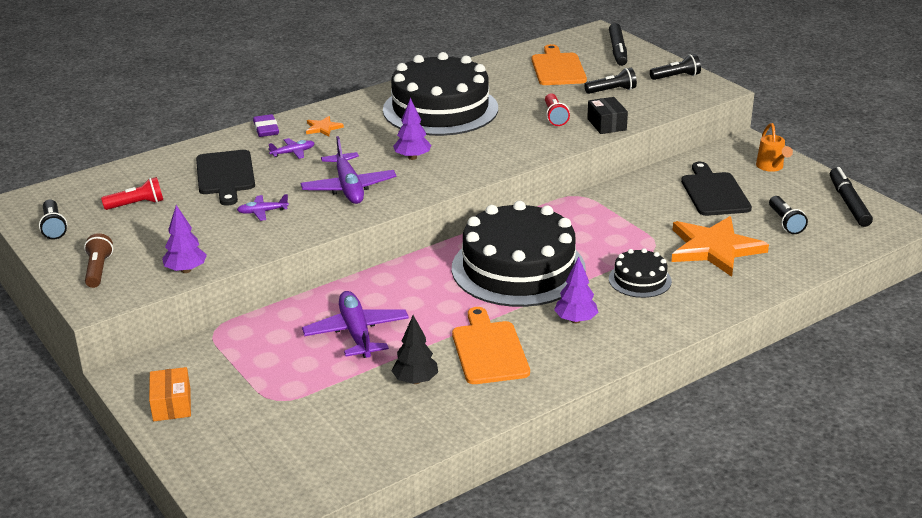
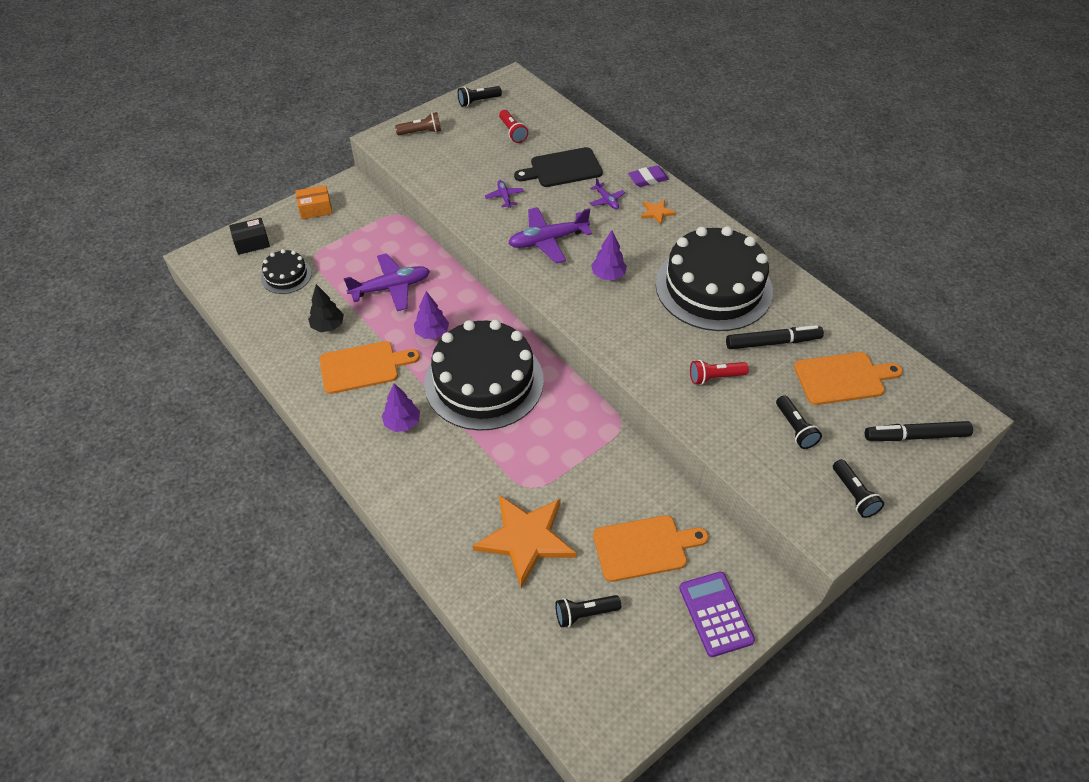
camera: 85 degrees right, 20 degrees up
(186, 270) = (420, 171): purple tree -> purple tree (432, 333)
(606, 124) = (706, 422): black box -> black box (252, 243)
(639, 280) = (466, 472): black cake -> black cake (286, 275)
(714, 192) = (644, 548): black cutting board -> orange cutting board
(771, 167) = (716, 614): orange watering can -> purple calculator
(848, 203) = (638, 691): black marker -> black marker (772, 342)

